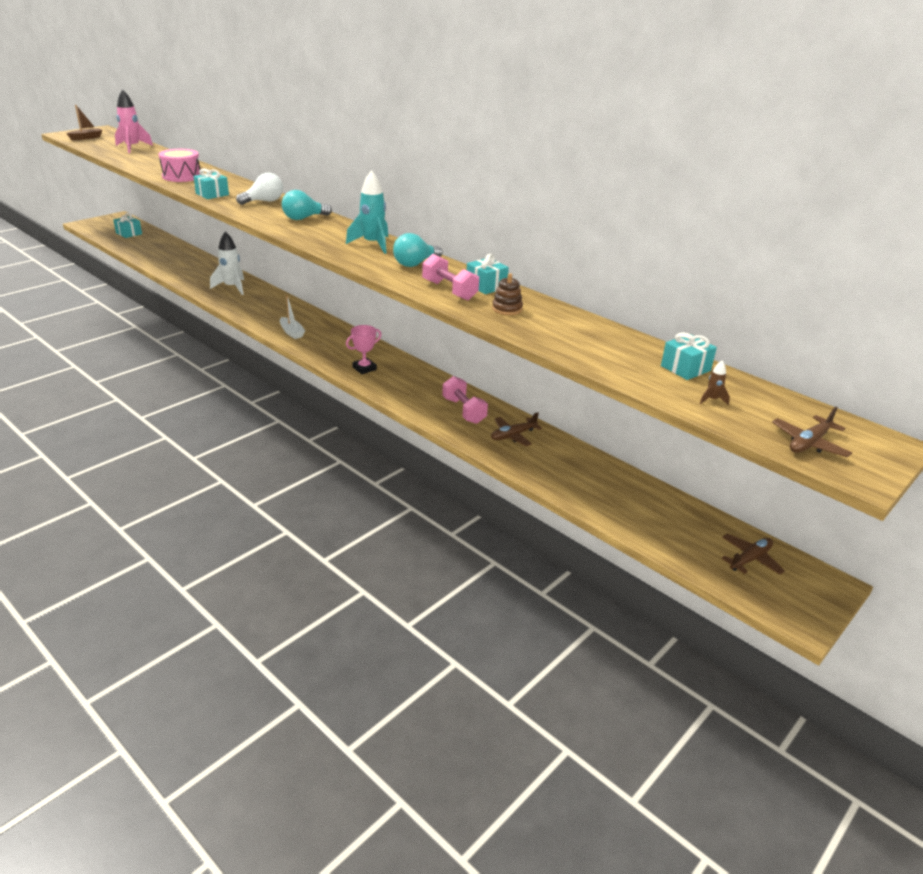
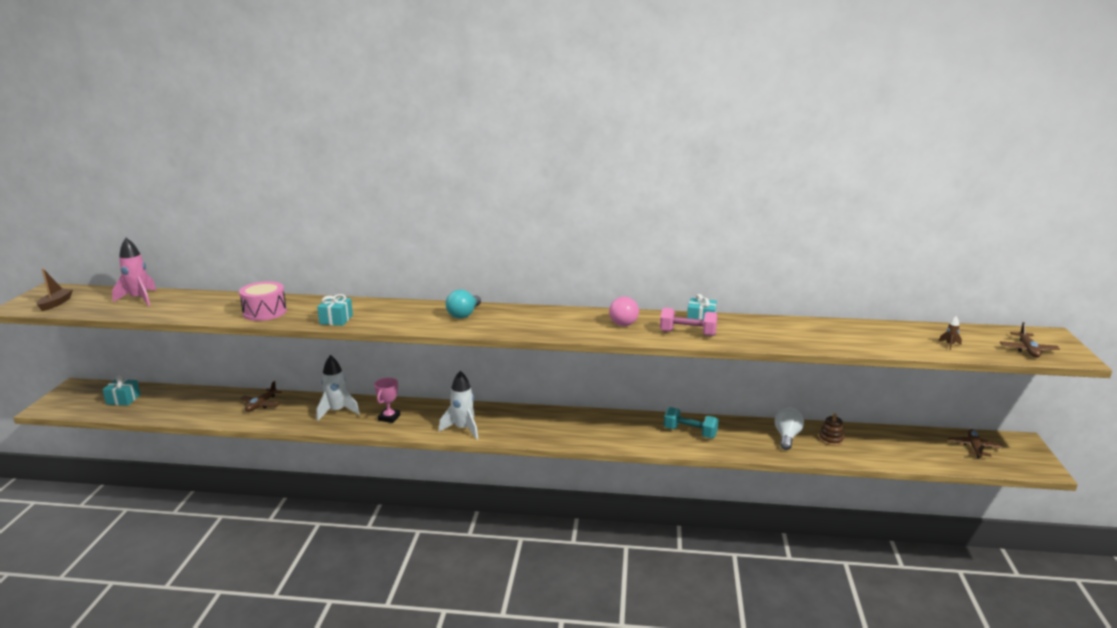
camera: 35 degrees left, 10 degrees down
(264, 201) = (397, 311): white light bulb -> white light bulb (787, 437)
(291, 332) = (463, 429): white boat -> white rocket
(364, 368) = (571, 433): pink trophy -> pink trophy (389, 418)
(372, 244) = (563, 318): turquoise rocket -> none
(415, 264) = (624, 322): turquoise light bulb -> pink light bulb
(464, 411) = (690, 432): pink dumbbell -> turquoise dumbbell
(507, 309) = (746, 332): brown stacking toy -> brown stacking toy (831, 439)
(513, 435) = (747, 435): brown plane -> brown plane (261, 404)
(685, 368) = (903, 331): turquoise gift -> none

